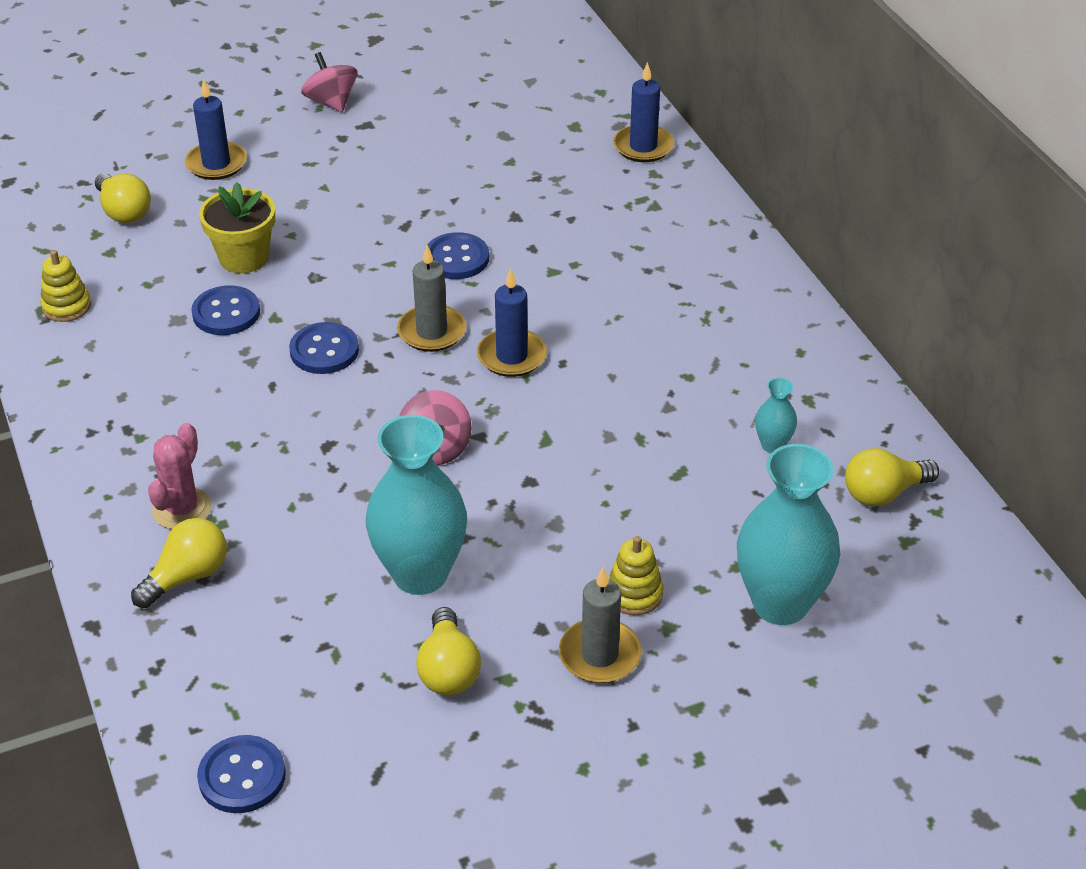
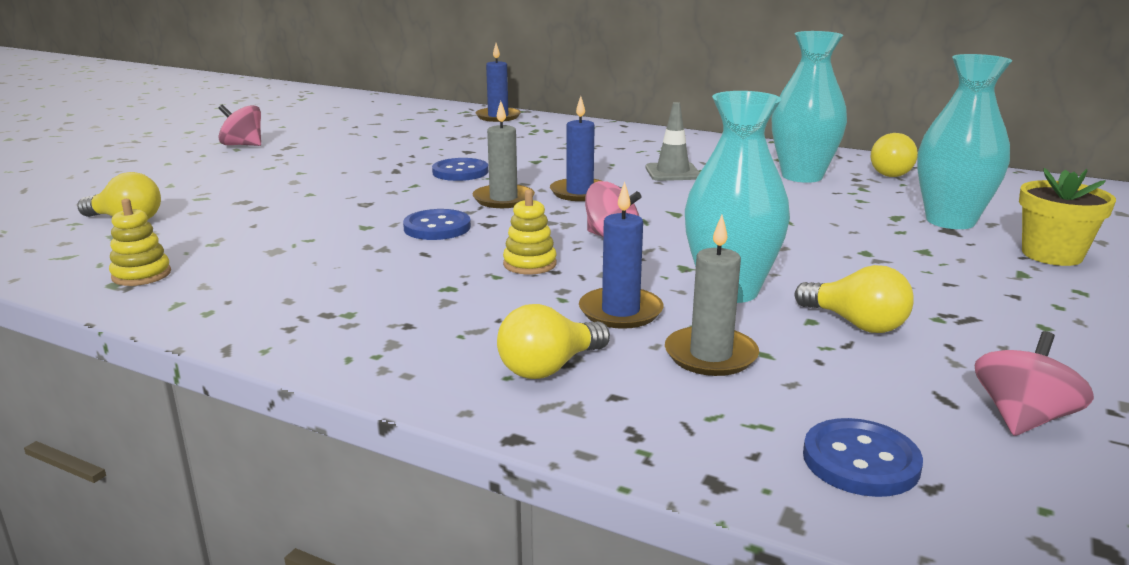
camera: 40 degrees left, 20 degrees down
(182, 509) = (467, 334): pink cactus -> none
(187, 576) = (549, 367): yellow light bulb -> yellow light bulb turned 135 degrees counterclockwise
(216, 164) = (185, 184): blue candle -> blue candle (620, 312)
(226, 313) = (317, 236): blue button -> none
(244, 257) = (286, 211): yellow flower pot -> yellow flower pot (1052, 255)
(393, 821) = (1022, 418): none -> pink spinning top
(599, 655) = (921, 276): grey candle -> grey candle (710, 355)
(634, 594) = (874, 247): yellow stacking toy -> yellow stacking toy (530, 264)
(652, 366) = (672, 172): none -> grey traffic cone
(773, 445) = (802, 176): turquoise vase -> turquoise vase, size x2.22

